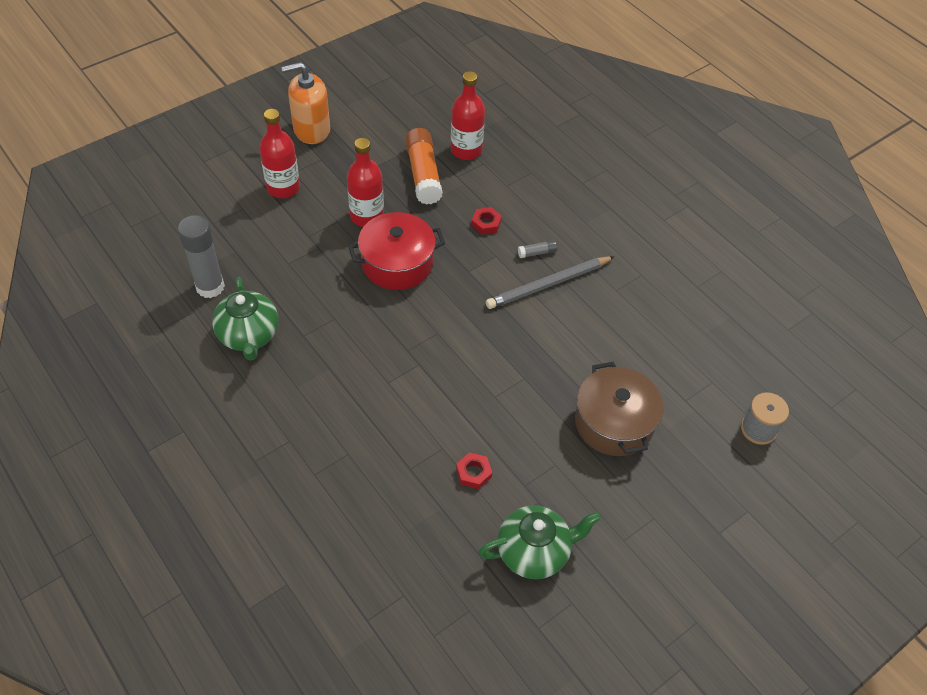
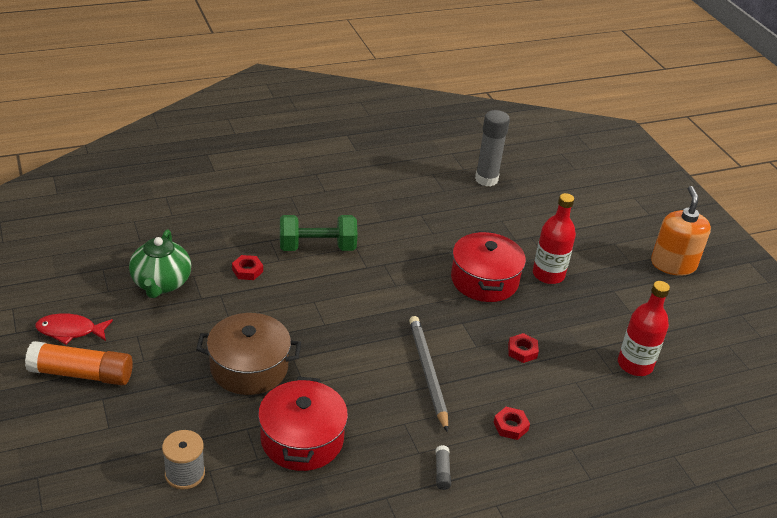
camera: 105 degrees right, 15 degrees down
(249, 336) = (430, 189): green teapot -> none
(283, 188) = (593, 233): red bottle -> none
(404, 418) = (317, 247): none -> green dumbbell
(423, 174) = (601, 324): orange glue stick -> orange glue stick (81, 374)
(537, 253) = (472, 377): grey glue stick -> grey glue stick (442, 472)
(580, 221) = (510, 426): none -> red nut
(651, 611) = (70, 331): none -> red fish
(674, 356) = (302, 439): none -> red pot

